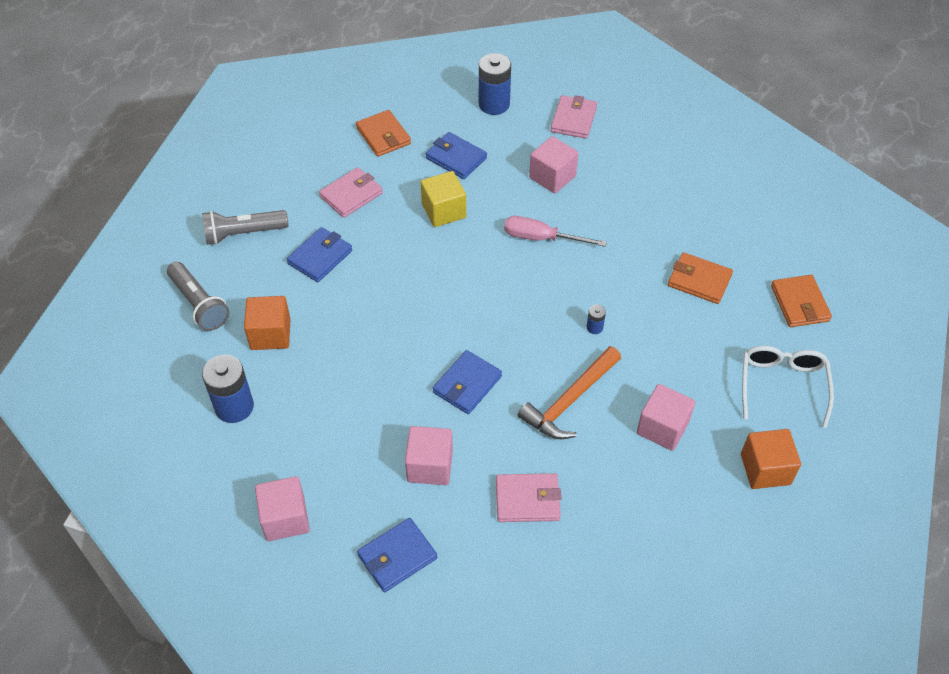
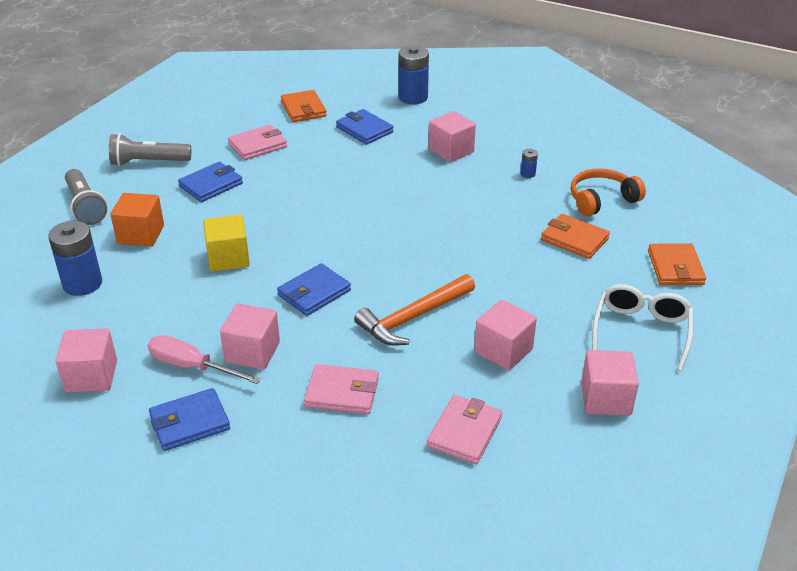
camera: 10 degrees right, 15 degrees down
(444, 211) = (339, 164): yellow cube -> yellow cube (228, 258)
(541, 238) = (426, 193): pink screwdriver -> pink screwdriver (192, 367)
(573, 119) = (484, 114): pink wallet -> pink wallet (464, 432)
(594, 327) = (457, 264): blue battery -> blue battery (528, 174)
(715, 225) = (602, 200): none -> orange headphones
(765, 469) = (605, 399): orange cube -> pink cube

